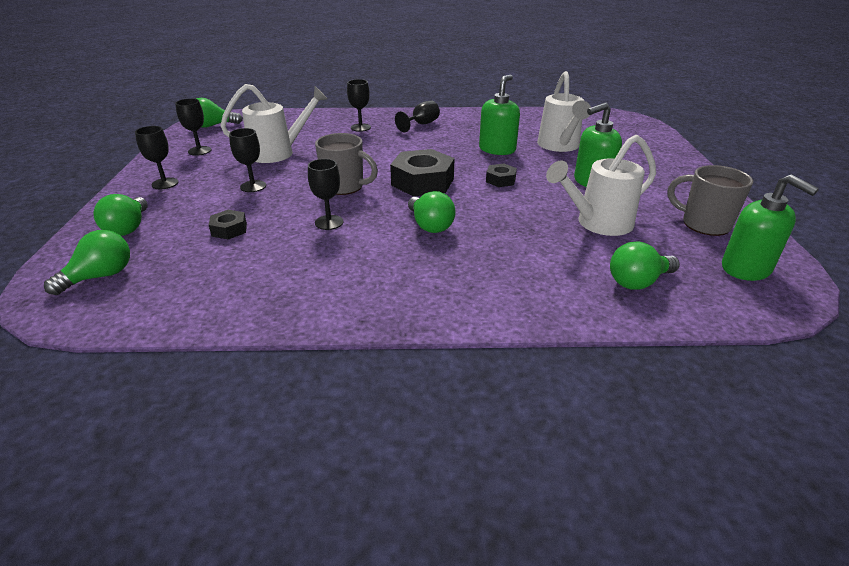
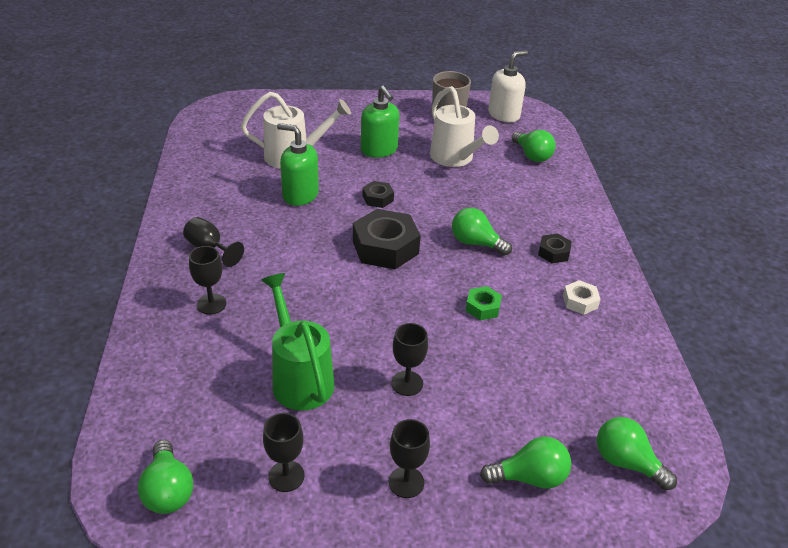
camera: 95 degrees left, 5 degrees up
(229, 229) = (513, 381): black nut -> black nut (553, 252)
(278, 153) = (299, 378): white watering can -> green watering can
(321, 281) = (580, 301): none -> white nut
(329, 222) = (482, 307): black goblet -> green nut
(344, 187) = (401, 303): grey mug -> none
(430, 225) = (475, 243): green light bulb -> green light bulb turned 120 degrees counterclockwise
(746, 269) = (504, 115): green soap dispenser -> white soap dispenser

